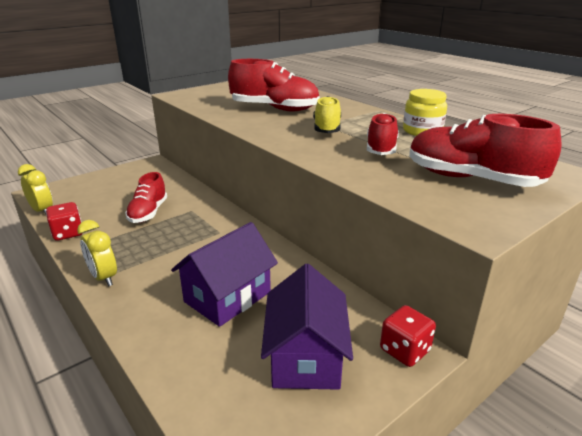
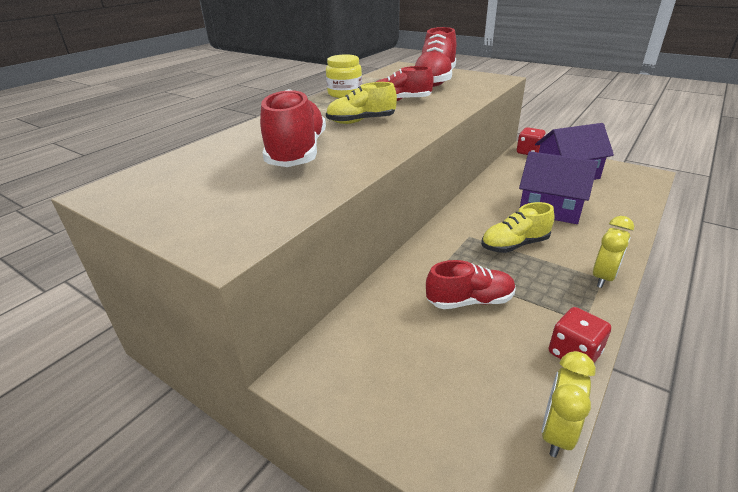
camera: 105 degrees left, 5 degrees up
(187, 250) = (514, 245): none -> yellow shoe

